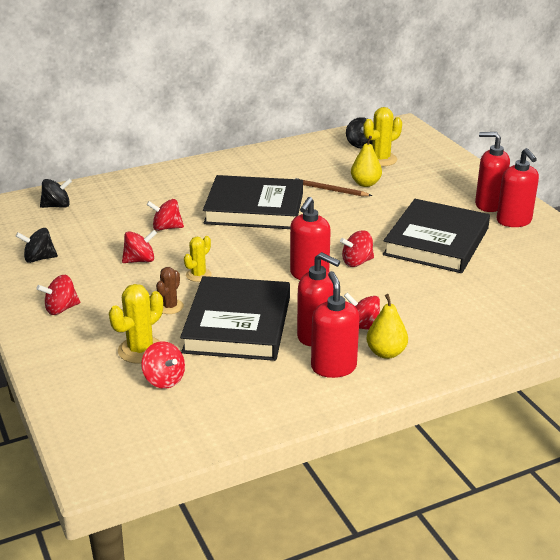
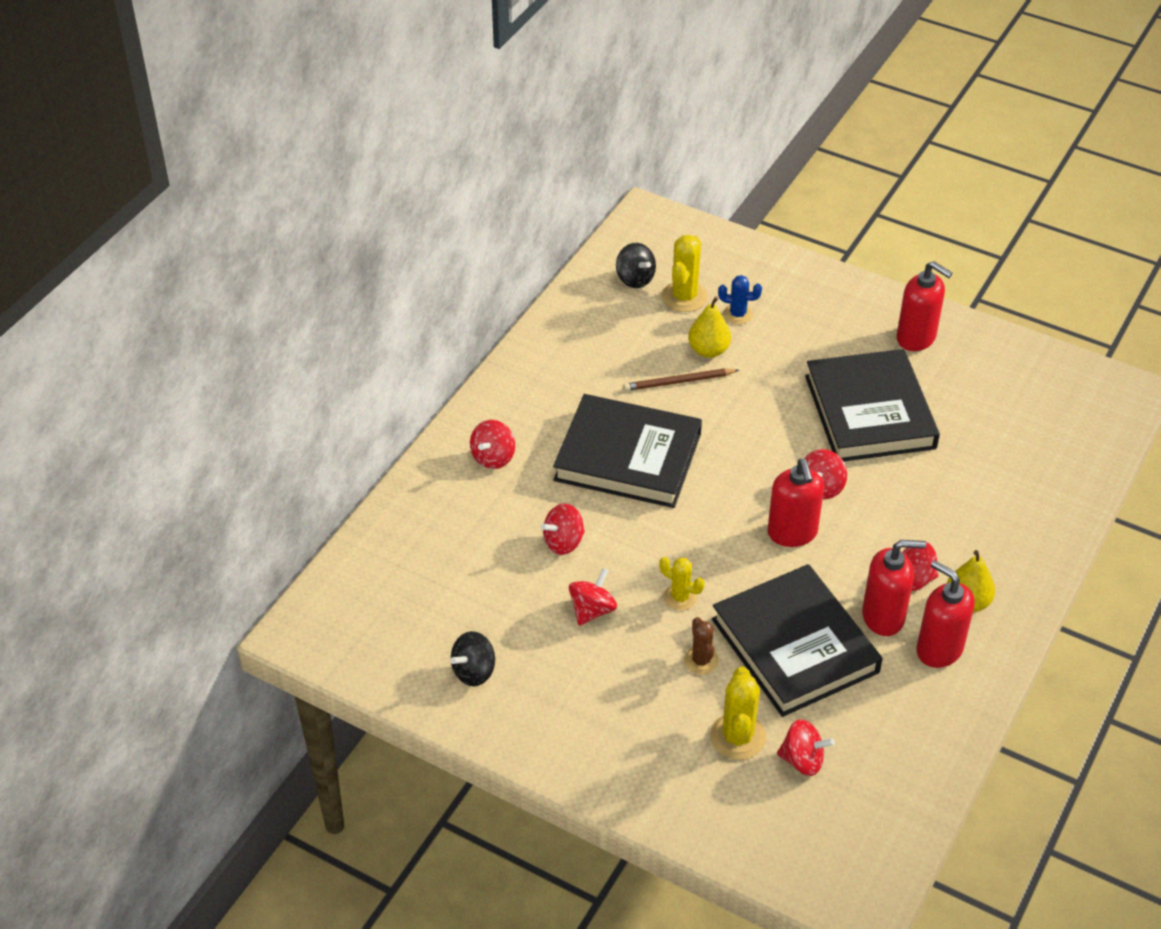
camera: 35 degrees left, 15 degrees up
(57, 206) = (389, 575): black spinning top -> none
(61, 309) = (590, 730): red spinning top -> red spinning top (493, 457)
(198, 275) = (680, 597): yellow cactus -> yellow cactus turned 60 degrees counterclockwise
(254, 208) = (628, 457): black book -> black book turned 45 degrees clockwise
(404, 176) = (737, 314): none -> blue cactus
(488, 205) = (869, 322): red soap dispenser -> none

